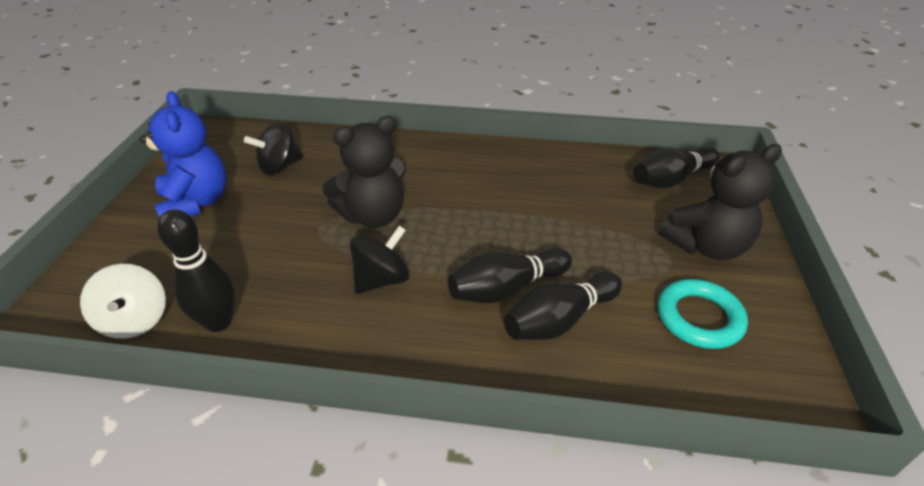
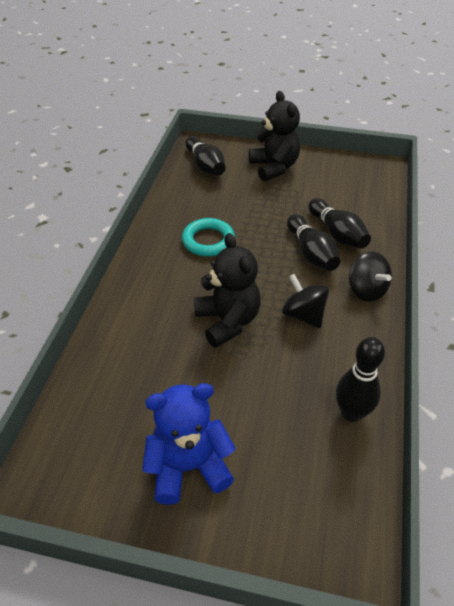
camera: 85 degrees left, 5 degrees up
(135, 320) = (354, 476): white spinning top -> none
(279, 166) = (135, 399): black spinning top -> black spinning top (366, 290)
(699, 318) = (332, 183): turquoise ring -> turquoise ring (208, 241)

